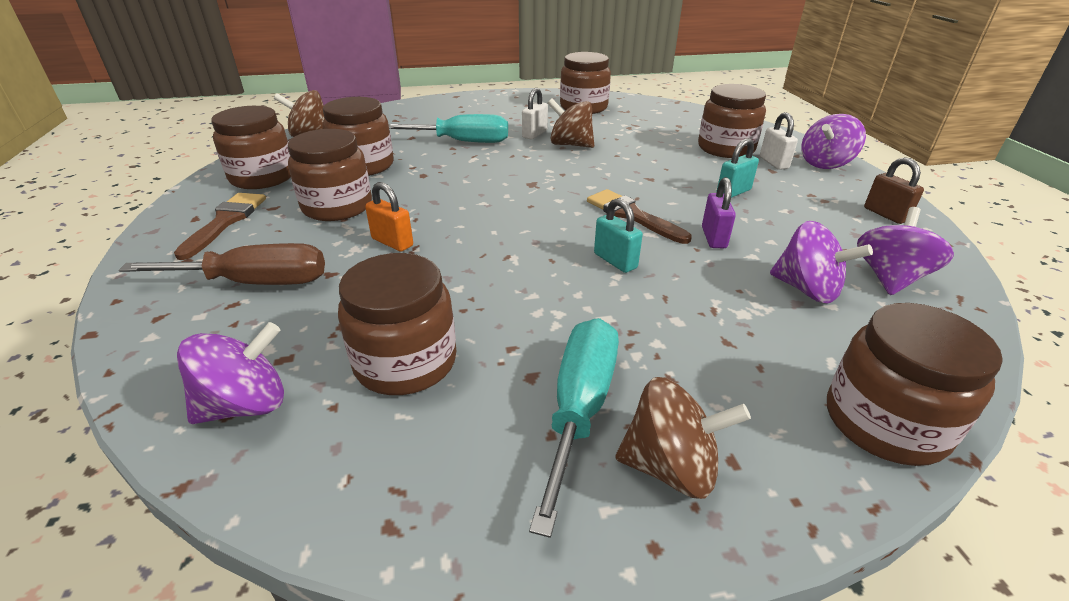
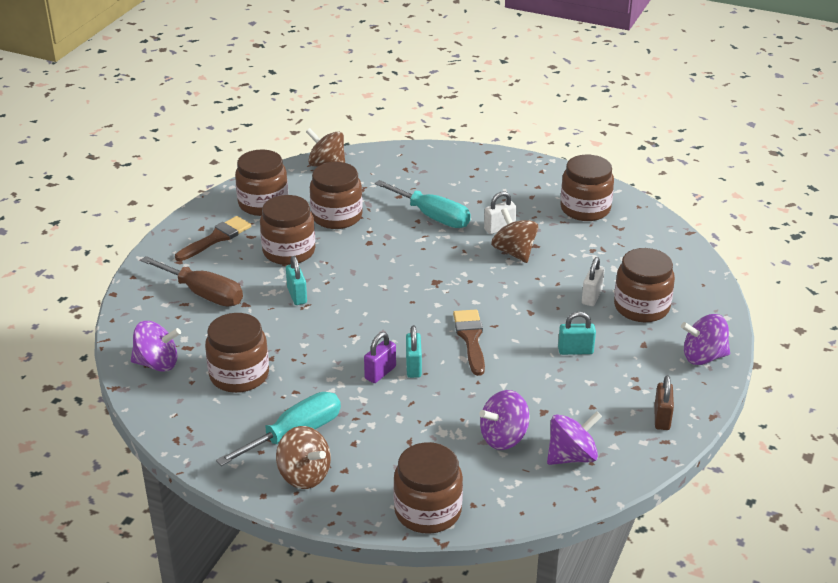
camera: 35 degrees right, 0 degrees up
(392, 242) = (297, 295): orange padlock -> turquoise padlock
(714, 237) = (501, 379): purple padlock -> purple padlock (380, 373)
(773, 163) = (658, 338): white padlock -> white padlock (592, 297)
(806, 289) = (504, 437): purple spinning top -> purple spinning top turned 75 degrees clockwise

